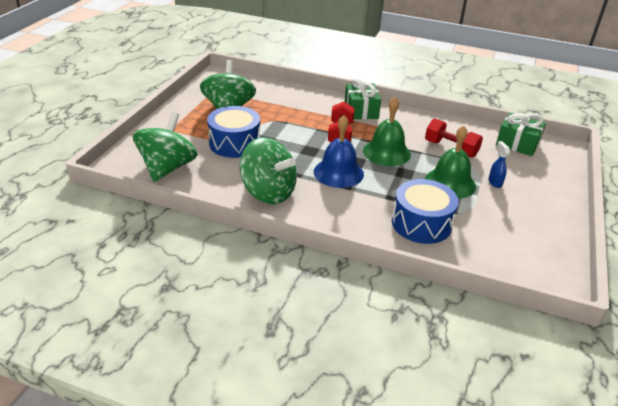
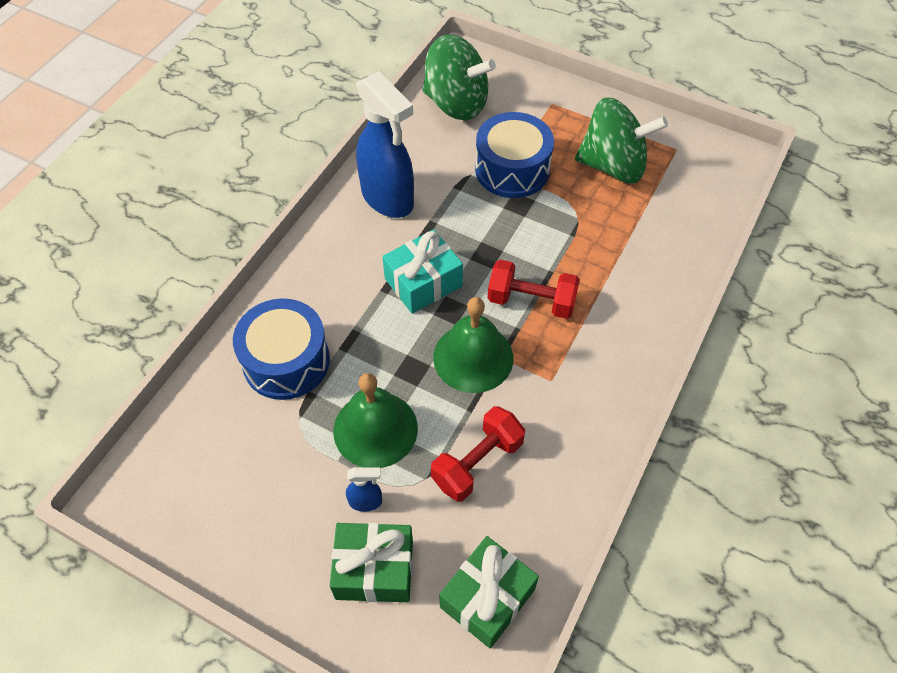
camera: 100 degrees right, 20 degrees up
(268, 192) = (388, 199): green spinning top -> blue spray bottle
(338, 173) = (423, 282): blue bell -> turquoise gift
(361, 110) = (616, 346): green gift -> green gift (374, 569)

